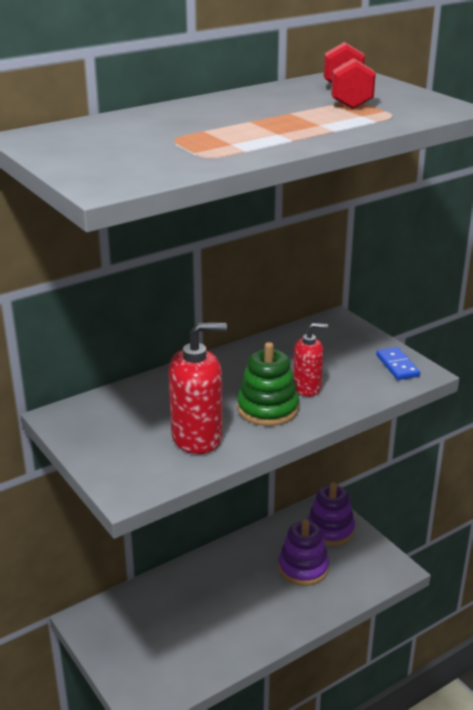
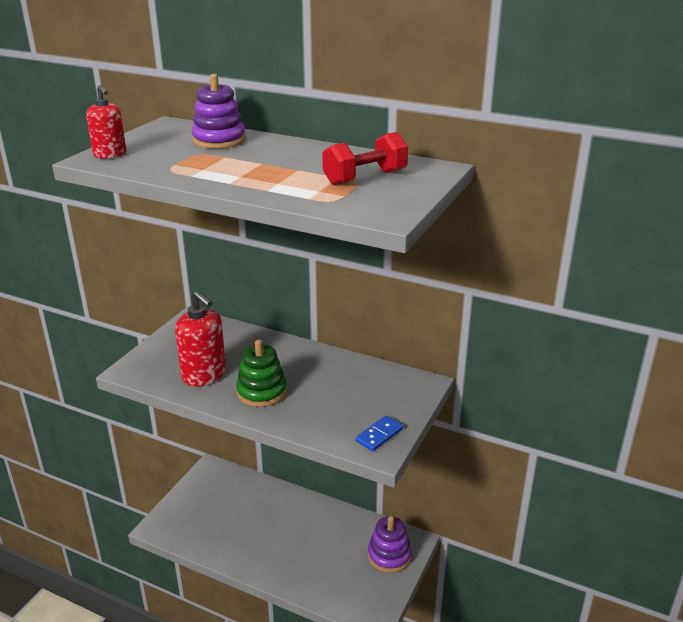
camera: 60 degrees right, 0 degrees up
(303, 568) = (333, 556): purple stacking toy -> purple stacking toy (219, 140)
(307, 388) = (305, 400): red soap dispenser -> red soap dispenser (110, 154)

